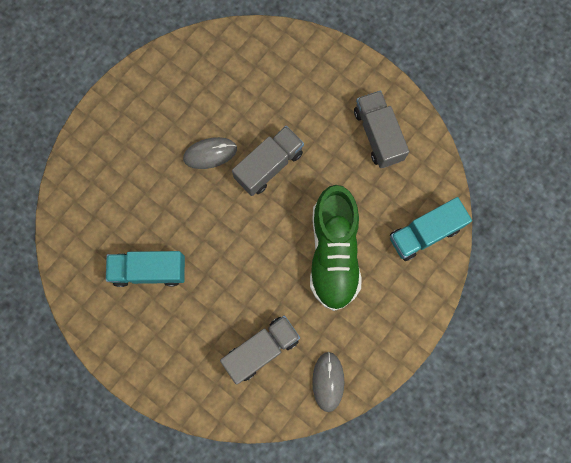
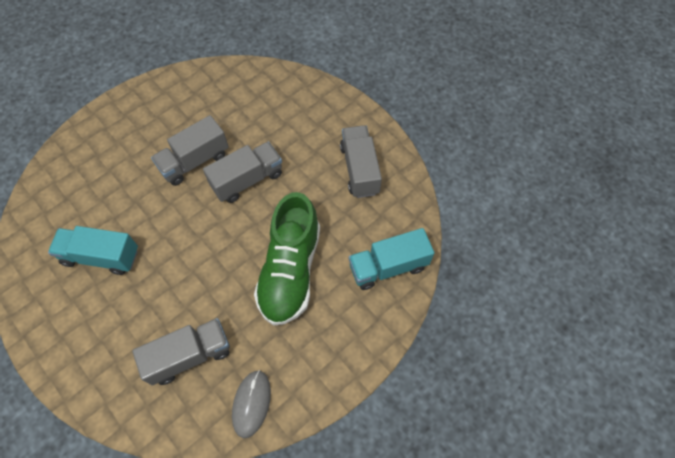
camera: 10 degrees right, 15 degrees down
(210, 153) = (194, 161): grey mouse -> grey truck

